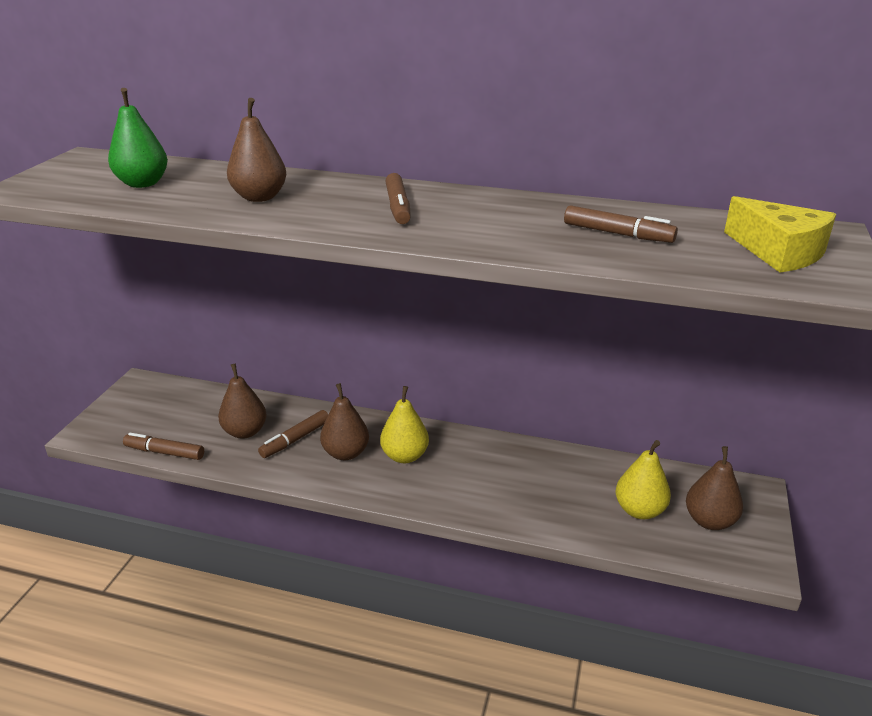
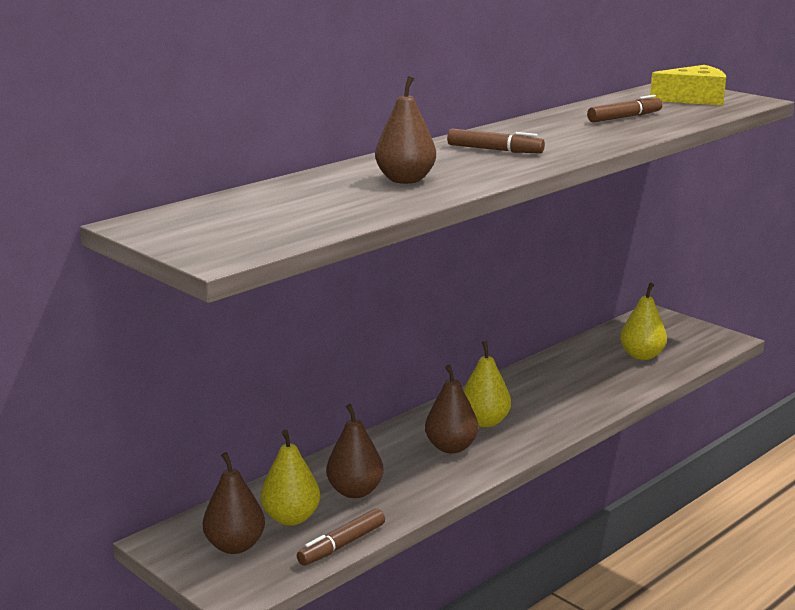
camera: 60 degrees left, 10 degrees down
(142, 183) = (292, 210): green pear -> none
(192, 418) = (291, 518): none -> yellow pear
(295, 439) = (400, 467): brown marker -> none
(709, 521) = (672, 338): brown pear -> brown pear (235, 546)

